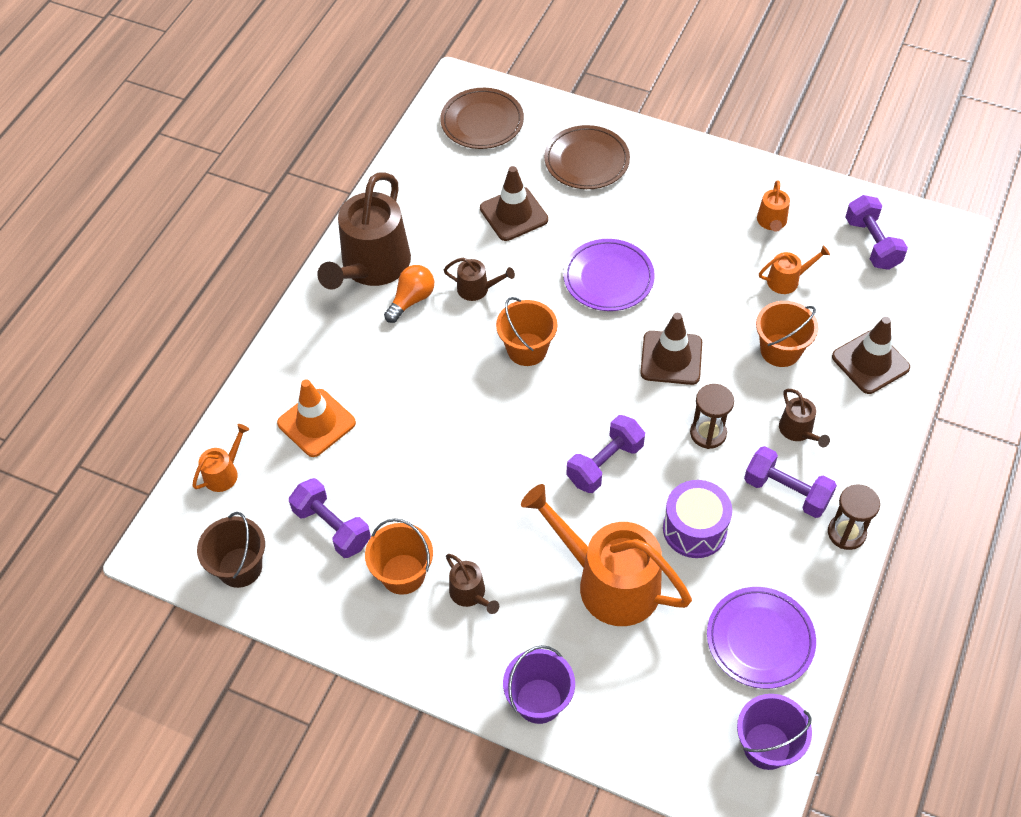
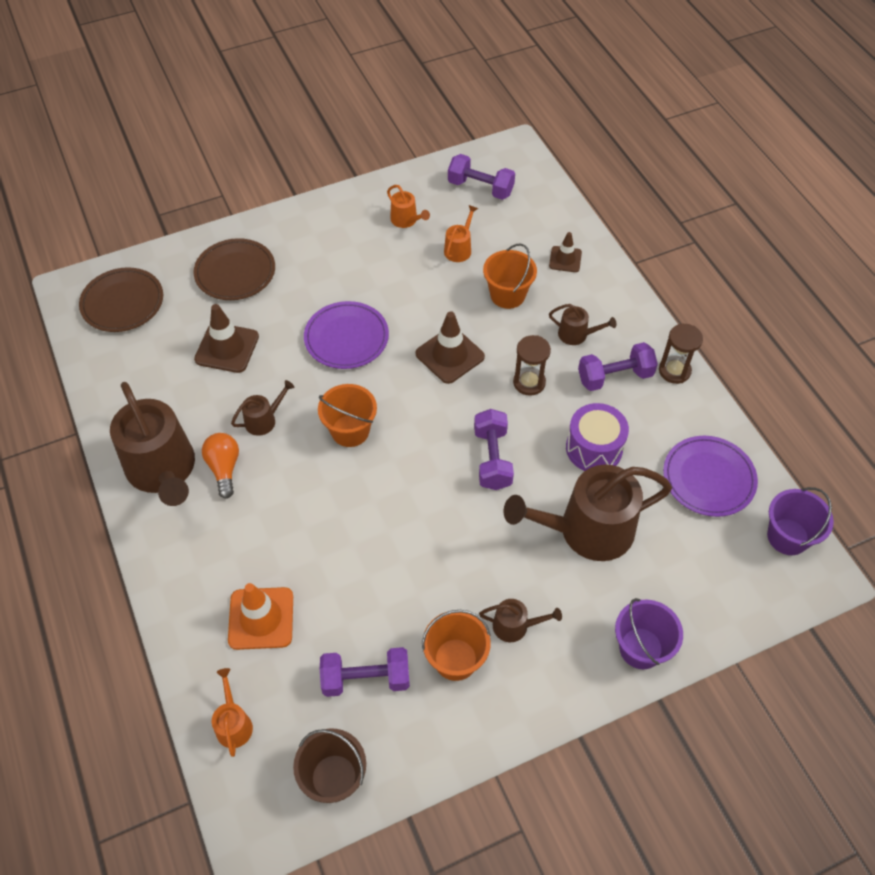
camera: 50 degrees left, 0 degrees up
(609, 582) = (587, 530): orange watering can -> brown watering can
(870, 362) = (565, 259): brown traffic cone -> brown traffic cone, size x0.61

